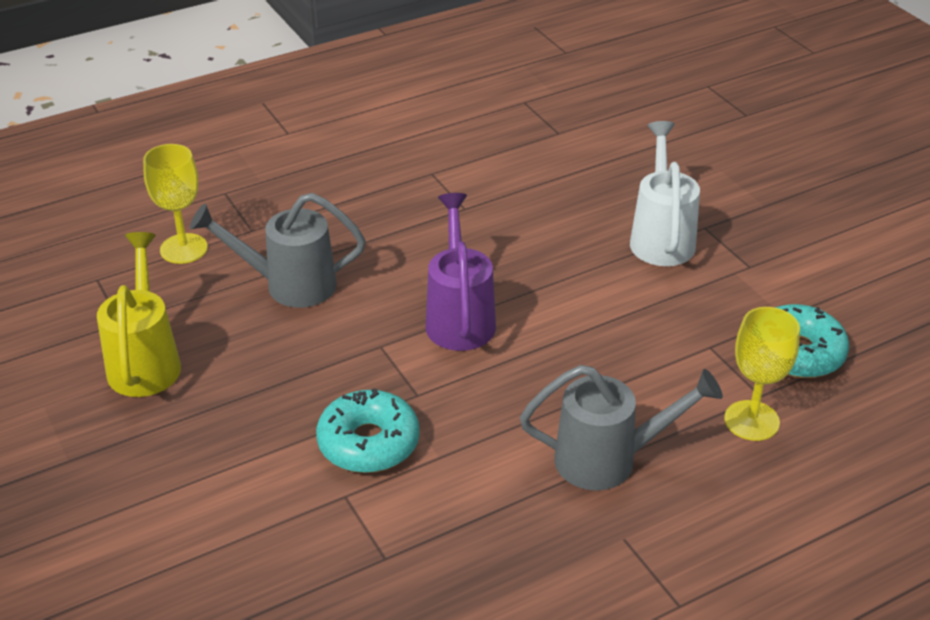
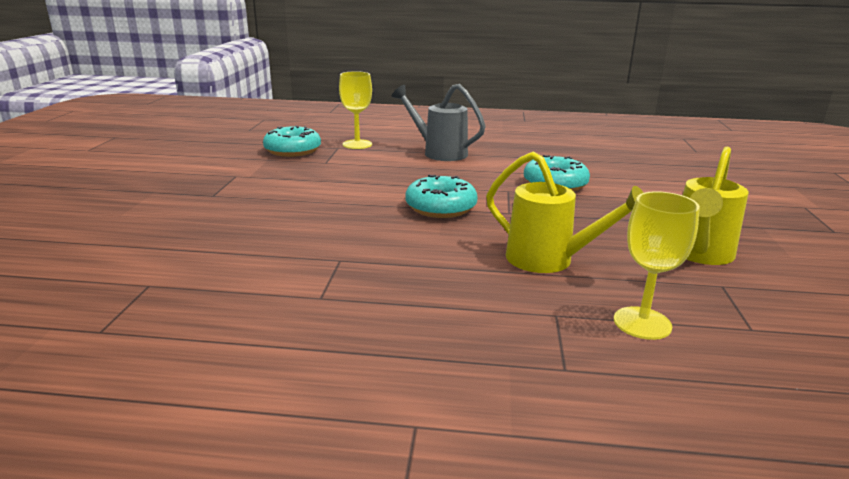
camera: 145 degrees left, 15 degrees down
(289, 285) = (549, 260): grey watering can -> yellow watering can
(459, 318) = (441, 207): purple watering can -> turquoise donut
(661, 238) = (249, 199): white watering can -> none

